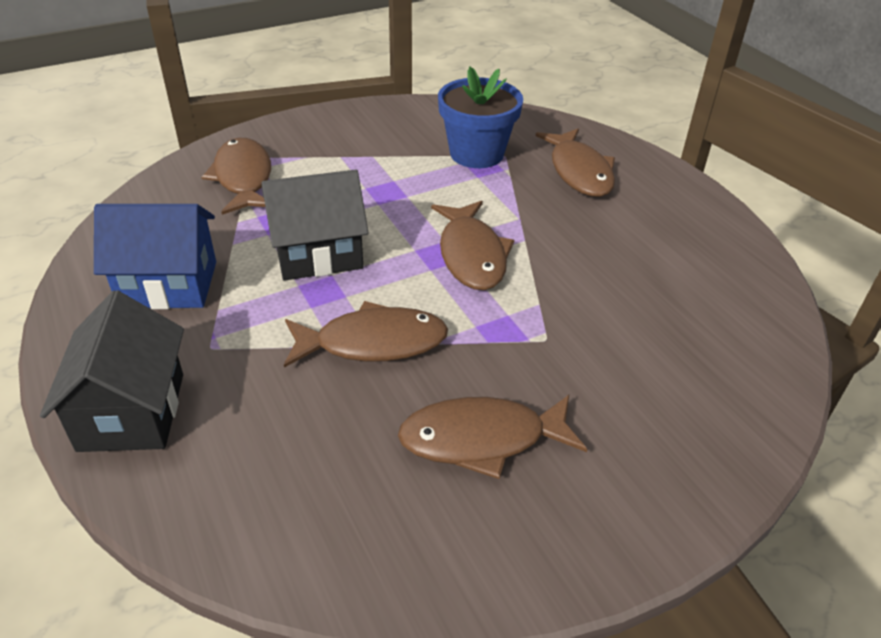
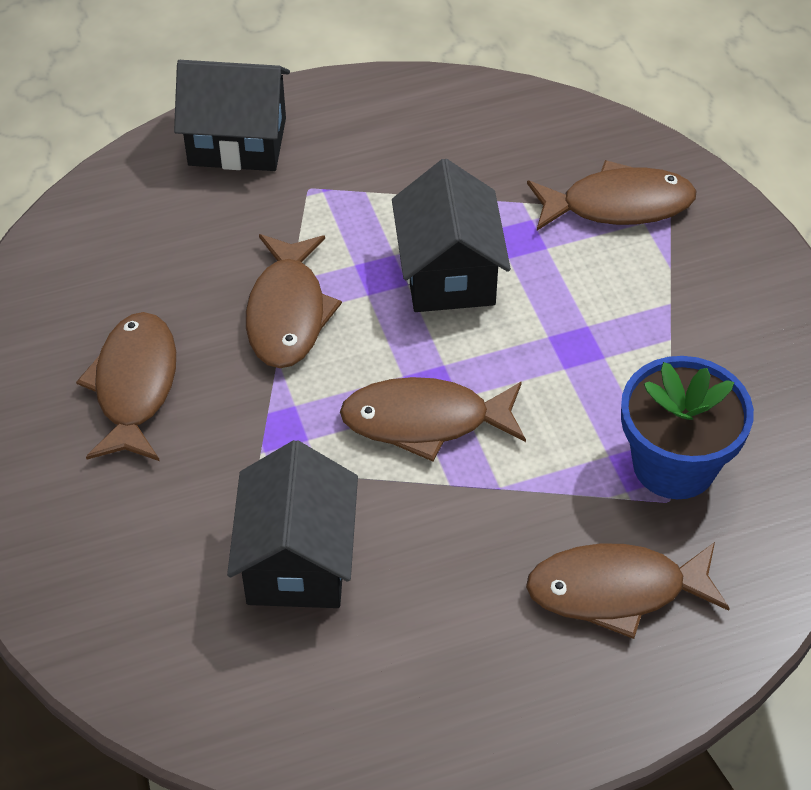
camera: 100 degrees right, 10 degrees up
(168, 284) = (413, 152): blue house -> none
(622, 307) = (297, 560): none -> black house

